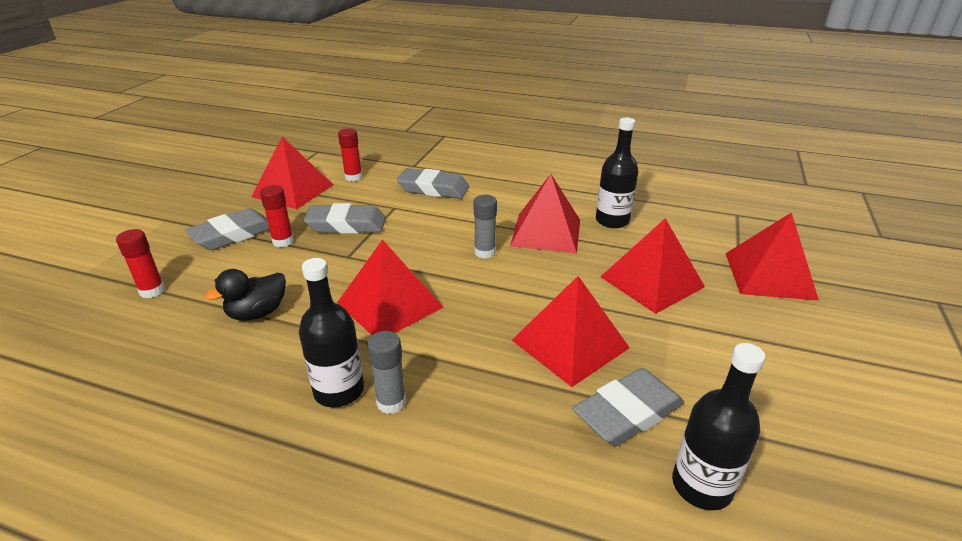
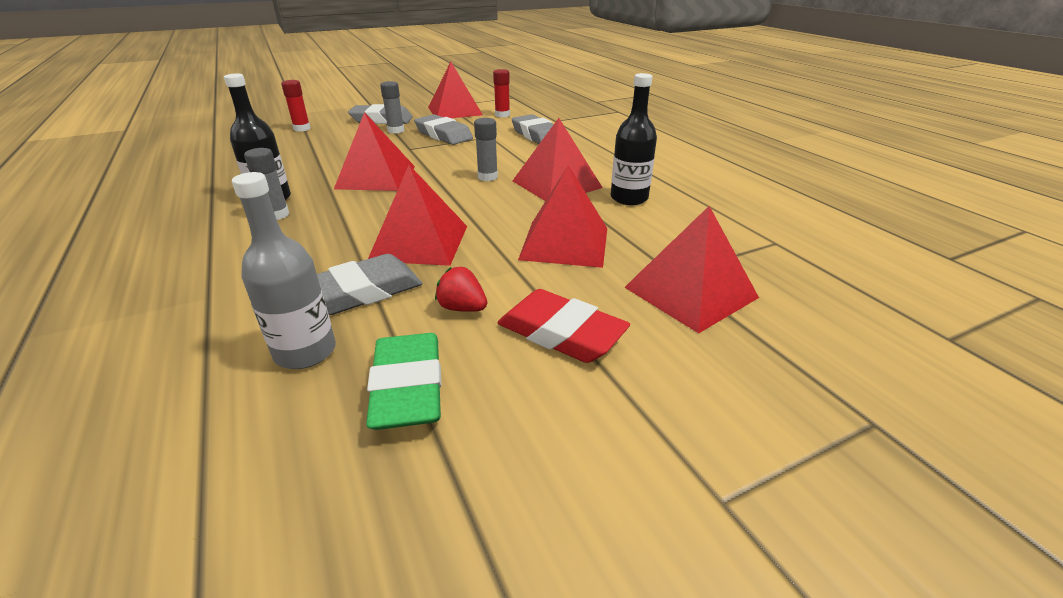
camera: 45 degrees right, 0 degrees up
(257, 313) = (316, 154): black duck -> none
(283, 241) = (396, 131): red glue stick -> grey glue stick
(628, 413) = (362, 292): grey eraser -> grey eraser turned 45 degrees counterclockwise
(701, 486) = (305, 352): black bottle -> grey bottle
(704, 373) = (462, 308): none -> red strawberry
(777, 348) = (561, 333): none -> red eraser
(796, 450) = (408, 387): none -> green eraser

